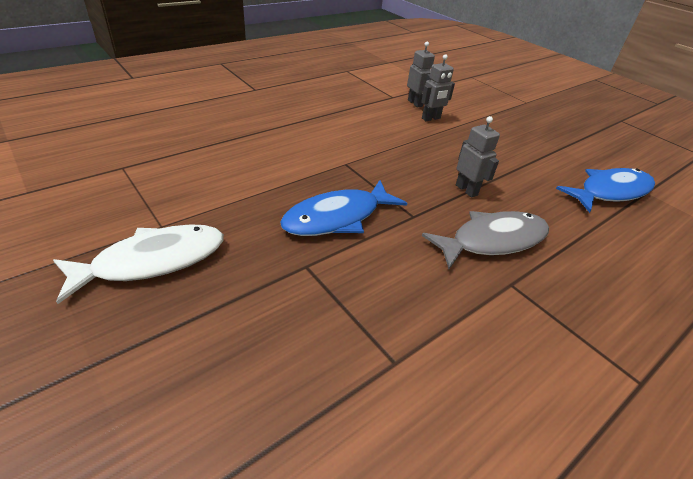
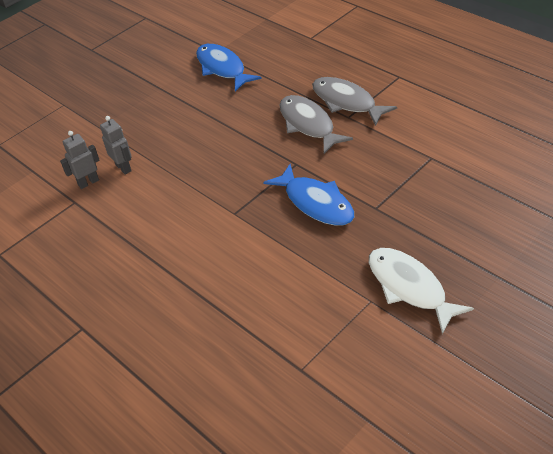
camera: 90 degrees left, 5 degrees up
(466, 190) = (249, 139): grey robot -> none
(549, 290) = (347, 102): none -> grey fish

